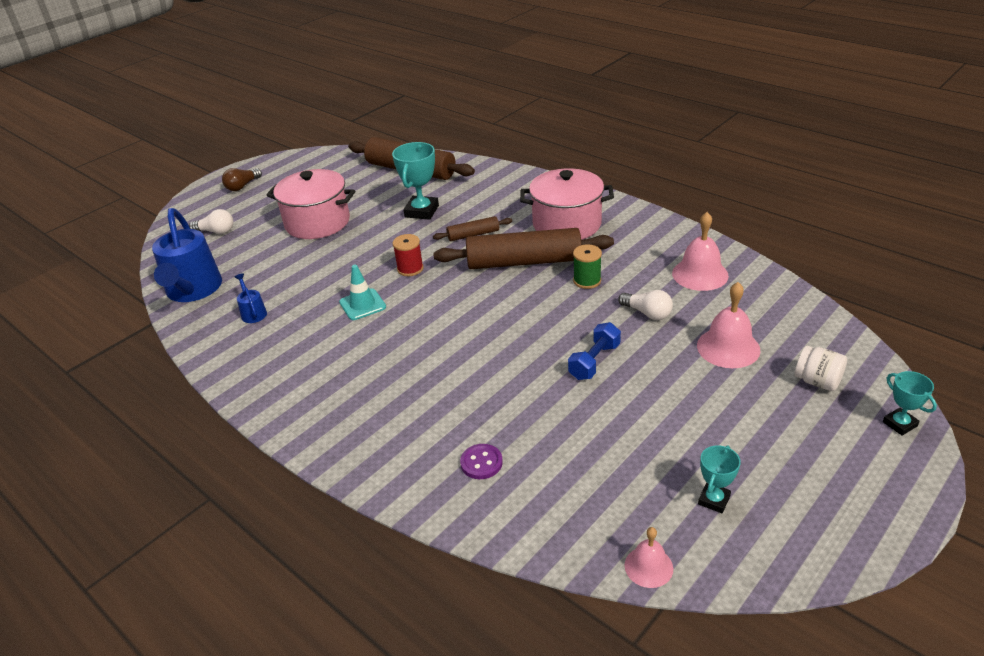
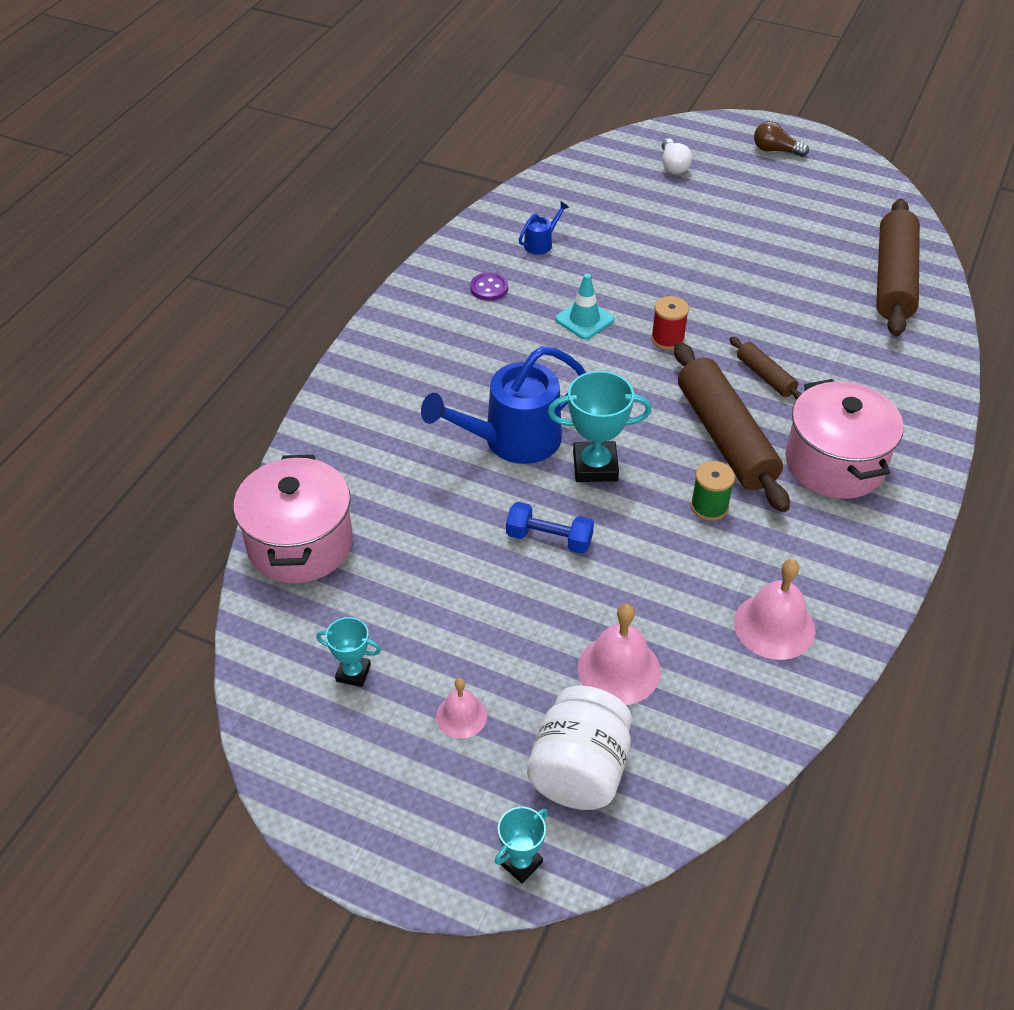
camera: 70 degrees right, 10 degrees up
(193, 291) = (561, 189): blue watering can -> blue watering can (512, 440)
(317, 222) = (728, 235): pink pot -> pink pot (300, 543)
(422, 211) = (796, 316): turquoise trophy -> turquoise trophy (595, 466)
(481, 463) = (366, 474): purple button -> purple button (489, 288)
(647, 313) = (661, 578): white light bulb -> none
(648, 566) = (257, 626): pink bell -> pink bell (461, 716)
(817, 381) = (579, 770): white jar -> white jar, size x1.73

